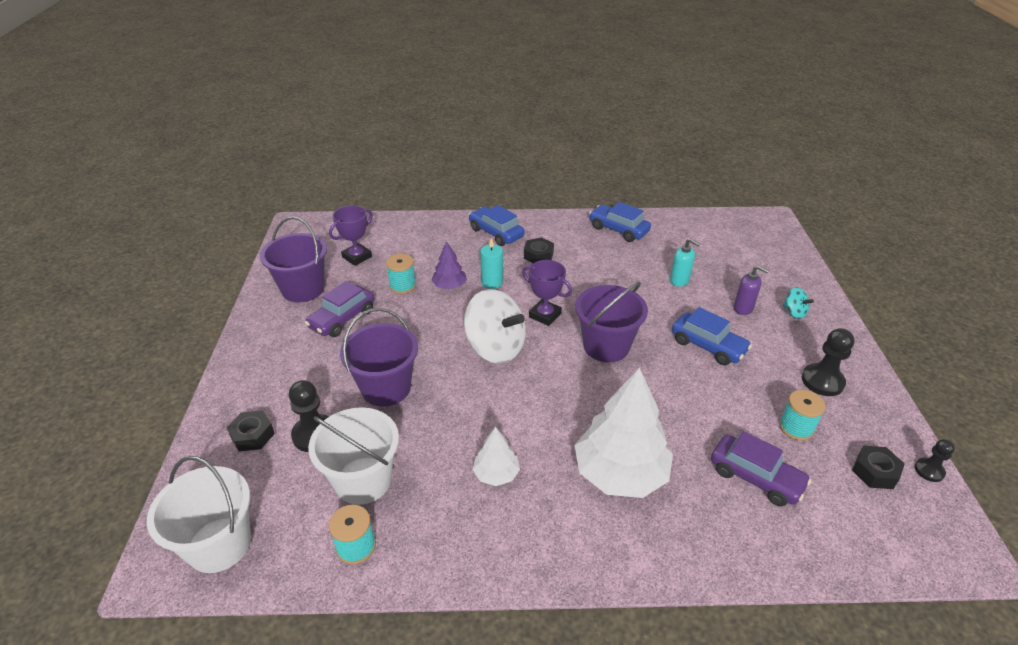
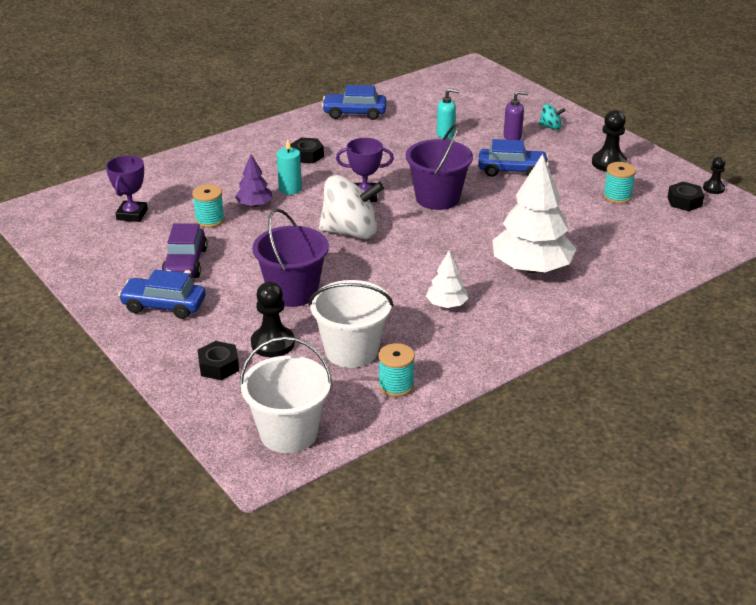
camera: 35 degrees left, 5 degrees down
(303, 289) = (112, 257): purple bucket -> none
(496, 233) = (246, 151): blue car -> blue car (164, 306)
(755, 477) = (618, 234): purple car -> none

